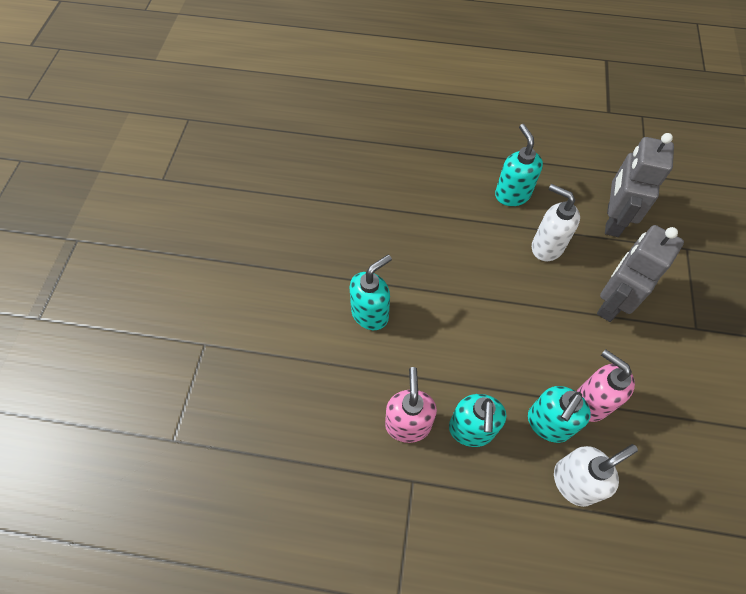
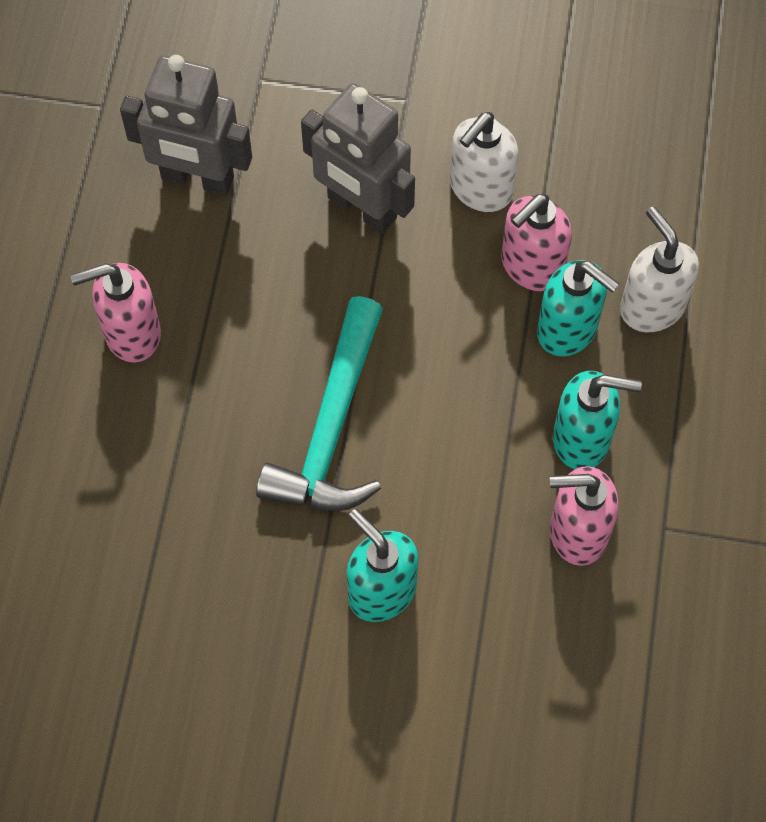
camera: 90 degrees left, 5 degrees up
(467, 288) = (331, 426): none -> turquoise hammer
(512, 194) = (131, 334): turquoise soap dispenser -> pink soap dispenser
(546, 247) = (249, 290): white soap dispenser -> white soap dispenser (480, 189)

